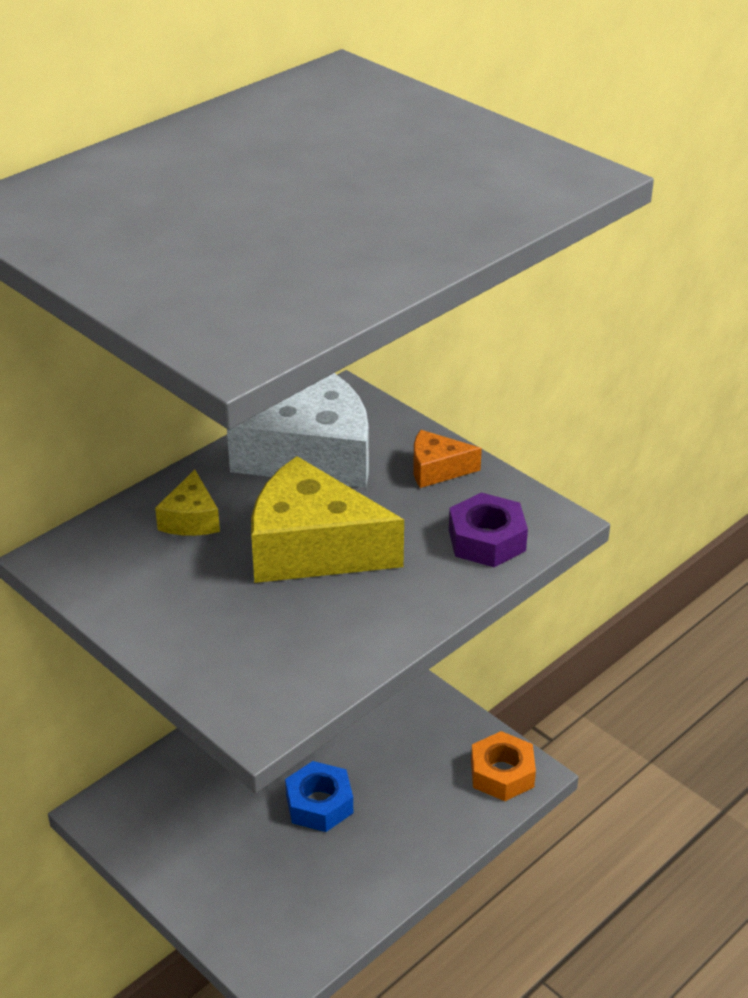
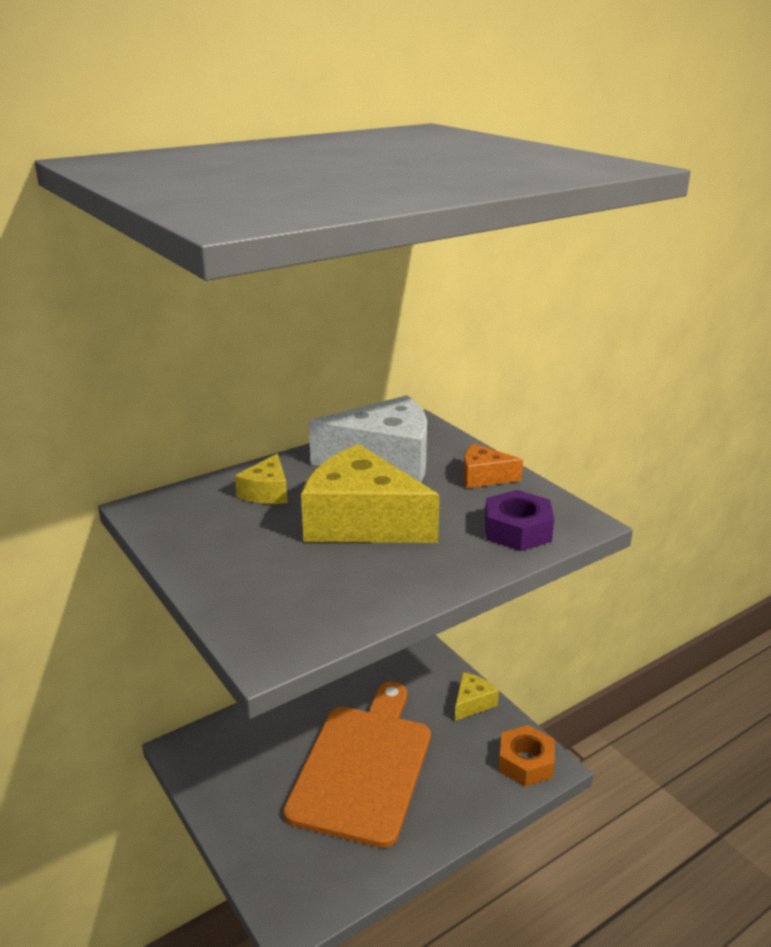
camera: 10 degrees right, 10 degrees down
(319, 804) = (364, 767): blue nut -> orange cutting board
(431, 711) = (472, 703): none -> yellow cheese

